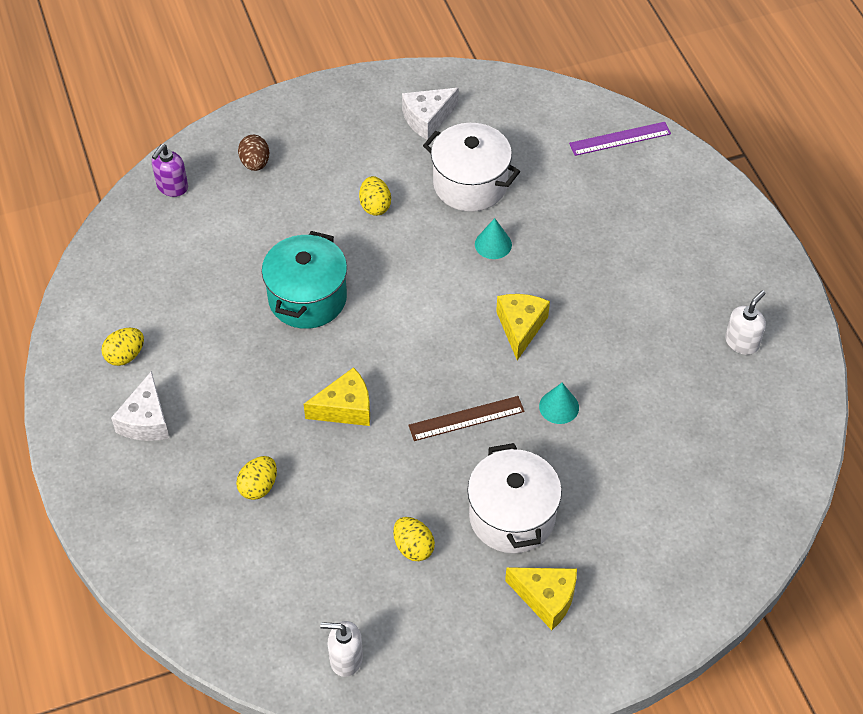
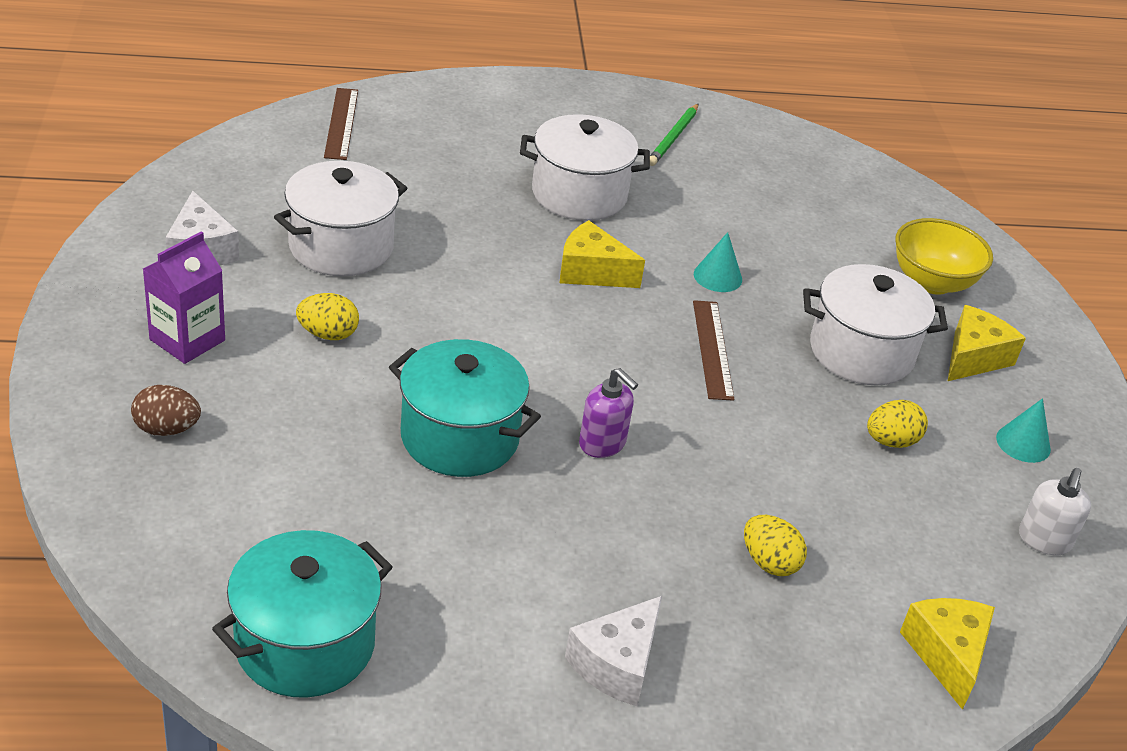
camera: 80 degrees left, 15 degrees down
(116, 276) = (305, 644): none -> turquoise pot
(125, 355) = (479, 665): yellow egg -> none
(146, 420) = (617, 664): white cheese -> white cheese turned 105 degrees clockwise
(172, 187) = (152, 533): purple soap dispenser -> purple soap dispenser (602, 443)
(336, 144) = (187, 340): none -> purple carton
(345, 408) = (663, 447): yellow cheese -> yellow cheese (947, 655)
(493, 244) = (451, 256): turquoise cone -> turquoise cone (1023, 443)
(616, 298) = (579, 194): none -> white pot
(620, 138) = (341, 123): purple ruler -> brown ruler
(637, 559) = (932, 282): none -> yellow bowl
(742, 342) = (673, 137): white soap dispenser -> green pencil

